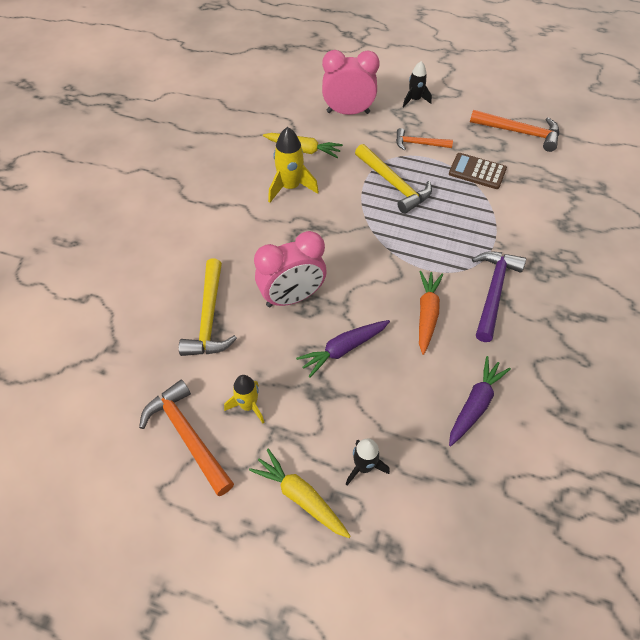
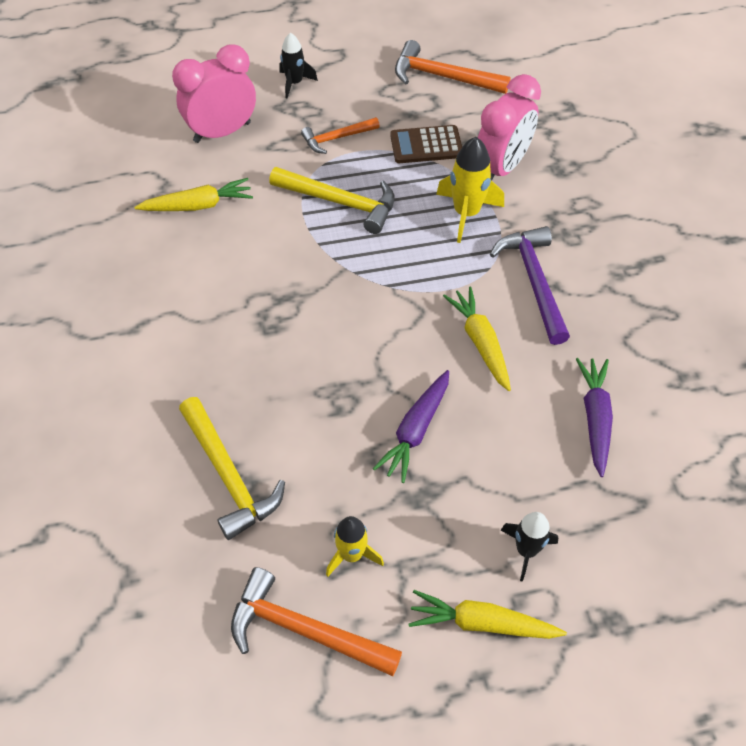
camera: 30 degrees left, 0 degrees up
(290, 187) = (215, 261): yellow rocket -> yellow rocket (466, 213)
(292, 297) = (314, 399): pink clock -> pink clock (501, 168)
(427, 314) = (480, 342): orange carrot -> yellow carrot
(519, 132) = (443, 77): orange hammer -> orange hammer turned 150 degrees counterclockwise

